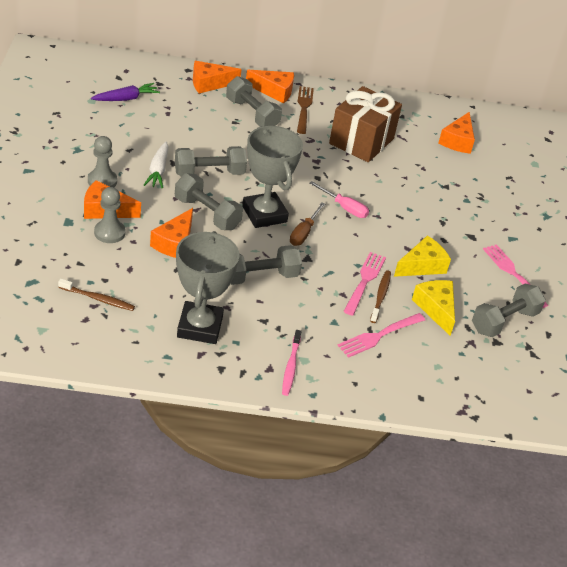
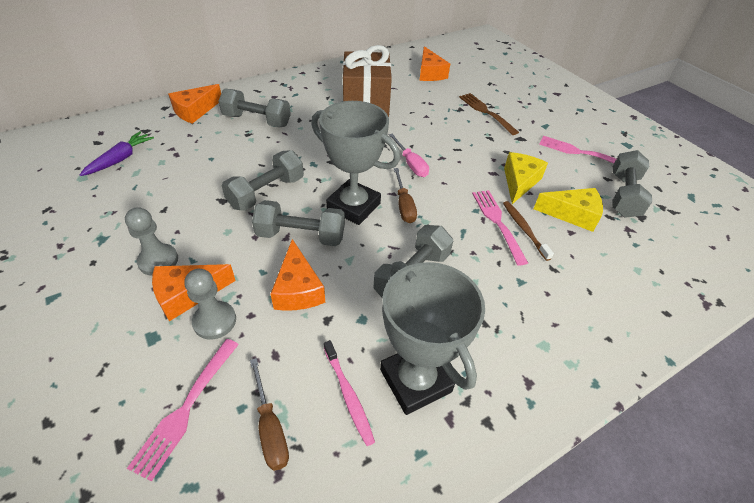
camera: 30 degrees left, 5 degrees up
(98, 299) = (270, 427): brown toothbrush -> brown screwdriver
(158, 170) = (212, 216): white carrot -> none
(274, 91) = (259, 94): orange cheese -> none
(291, 367) = (543, 364): pink toothbrush -> pink toothbrush (348, 395)
(304, 108) = (296, 97): brown fork -> brown fork (486, 112)
(344, 207) = (411, 164): pink screwdriver -> pink screwdriver turned 60 degrees clockwise
(379, 335) = (567, 270): pink fork -> pink fork (186, 407)
(436, 309) = (572, 214): yellow cheese -> yellow cheese turned 150 degrees clockwise

